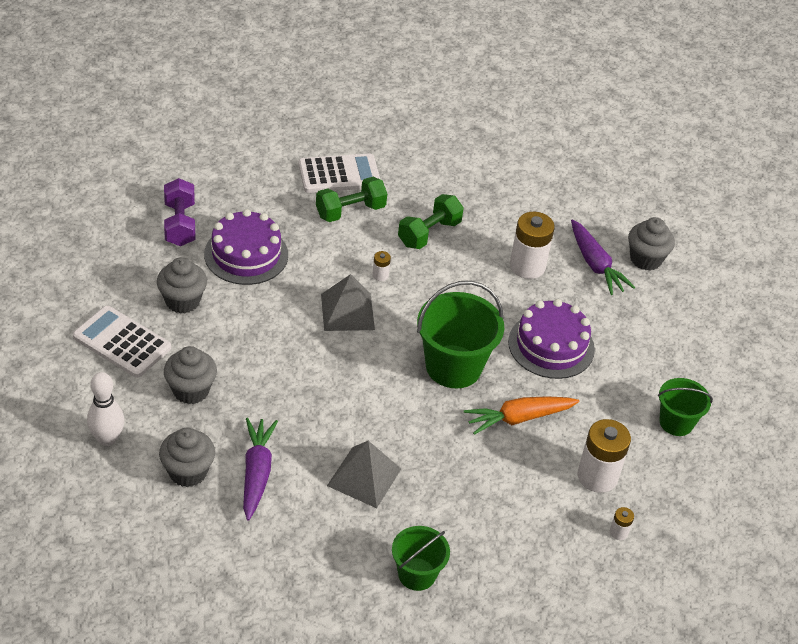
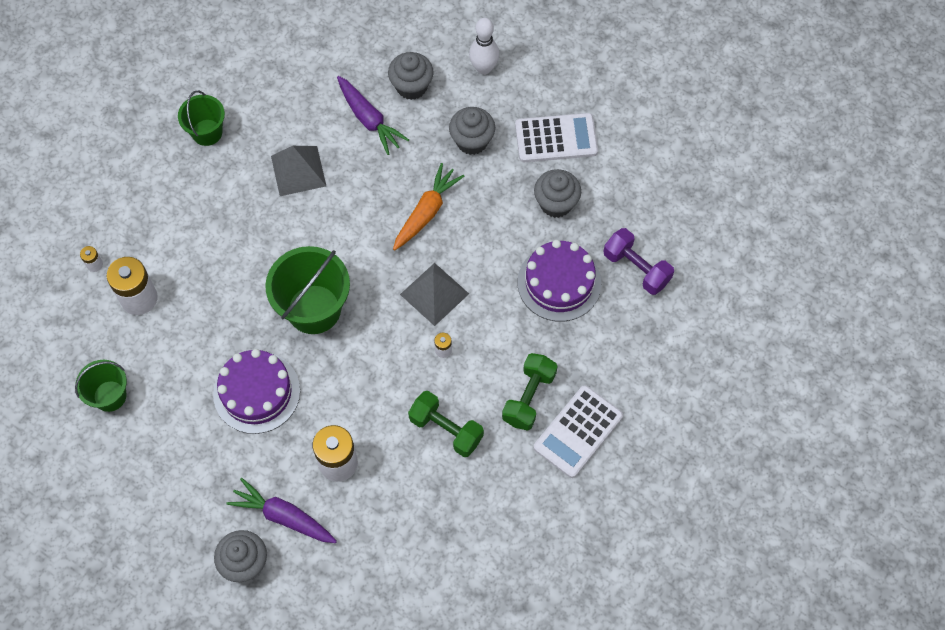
camera: 145 degrees right, 20 degrees up
(429, 233) = (446, 429): green dumbbell -> green dumbbell turned 60 degrees counterclockwise
(519, 418) = (230, 302): orange carrot -> orange carrot (426, 212)

